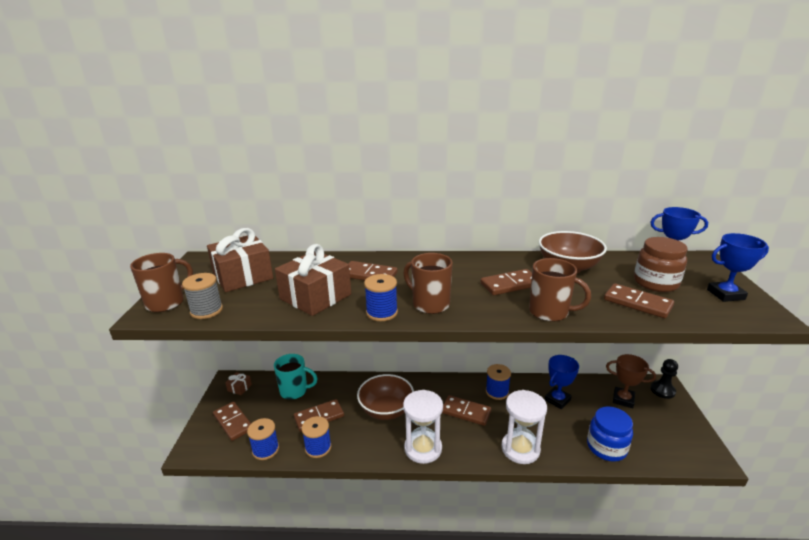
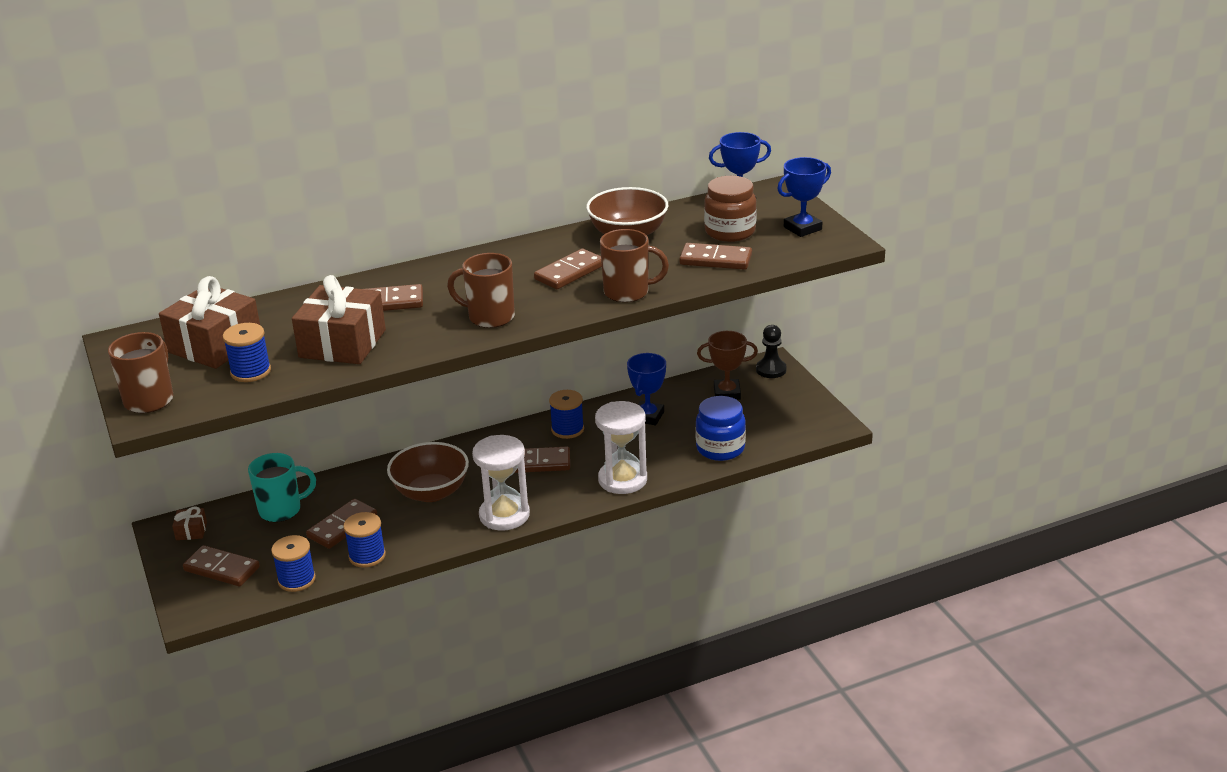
camera: 25 degrees left, 5 degrees up
(206, 310) = (217, 393): grey spool -> none
(382, 312) = (440, 340): blue spool -> blue spool (250, 371)

